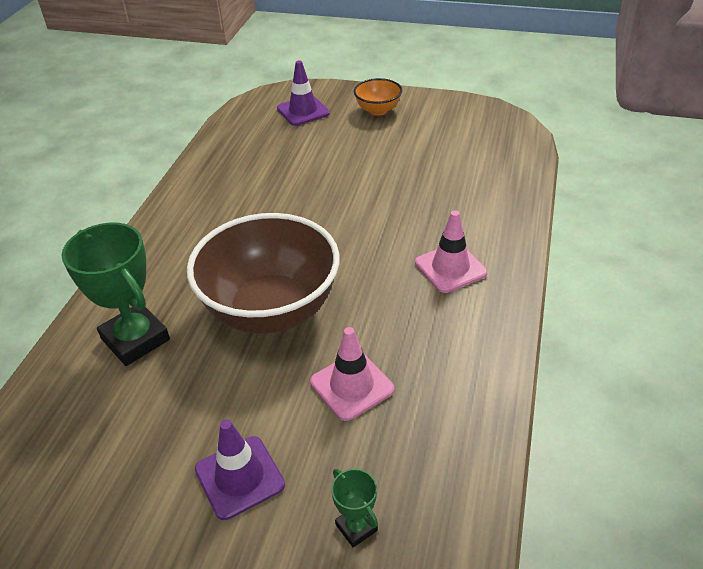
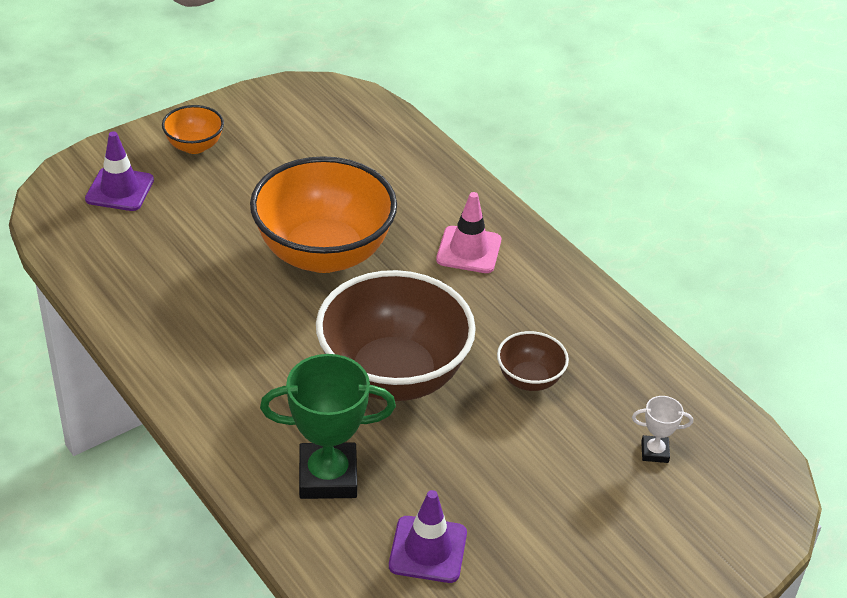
camera: 55 degrees left, 0 degrees up
(239, 477) = (551, 488): purple traffic cone -> purple traffic cone (428, 549)
(352, 385) = (529, 379): pink traffic cone -> brown bowl
(353, 209) = (323, 253): none -> orange bowl
(356, 527) = (654, 452): green trophy -> white trophy

